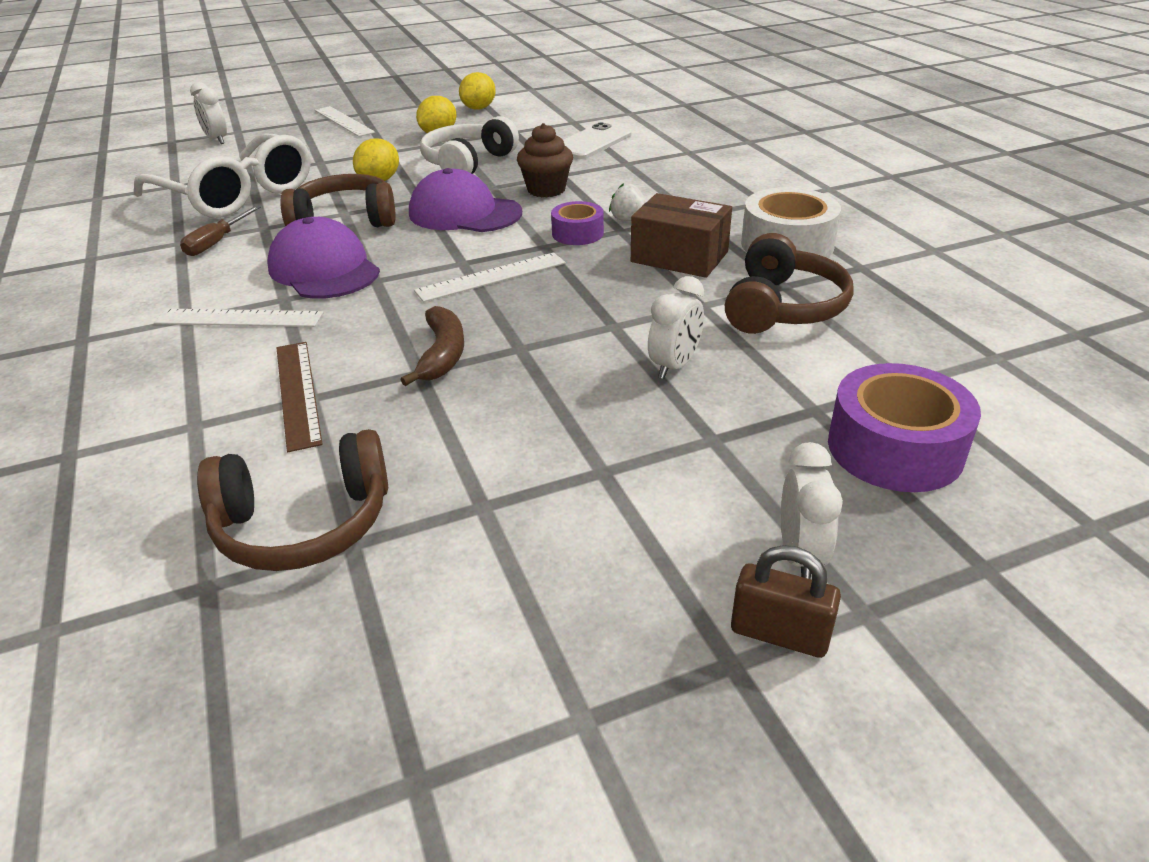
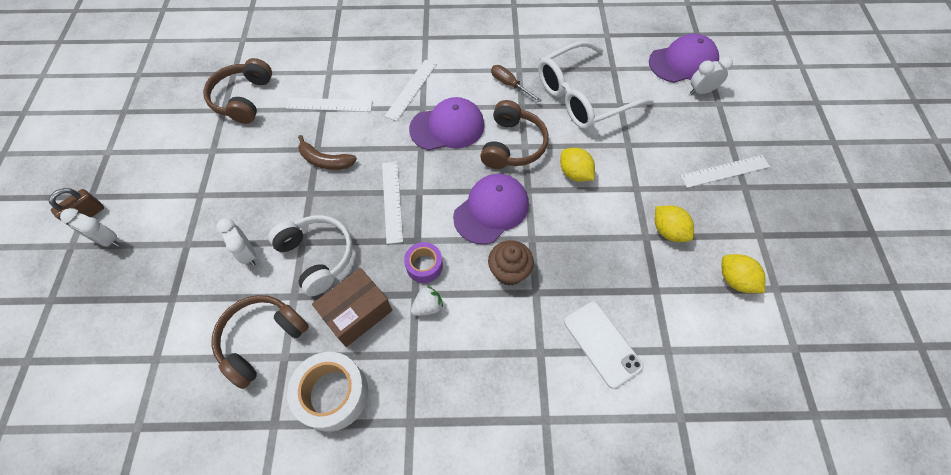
camera: 110 degrees right, 25 degrees up
(162, 152) = (683, 62): none -> purple cap
(297, 393) = (329, 105): brown ruler -> white ruler
(467, 163) = (588, 235): white headphones -> white headphones (317, 256)
(783, 307) = (262, 340): brown headphones -> brown headphones turned 90 degrees clockwise
(895, 448) = (124, 315): purple tape -> none

